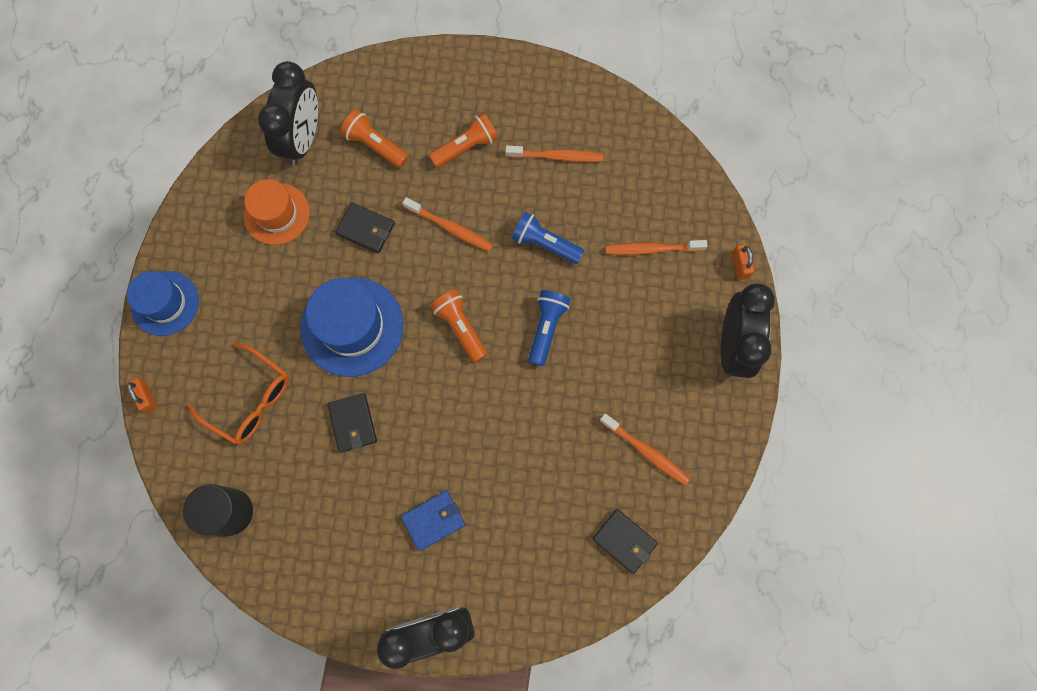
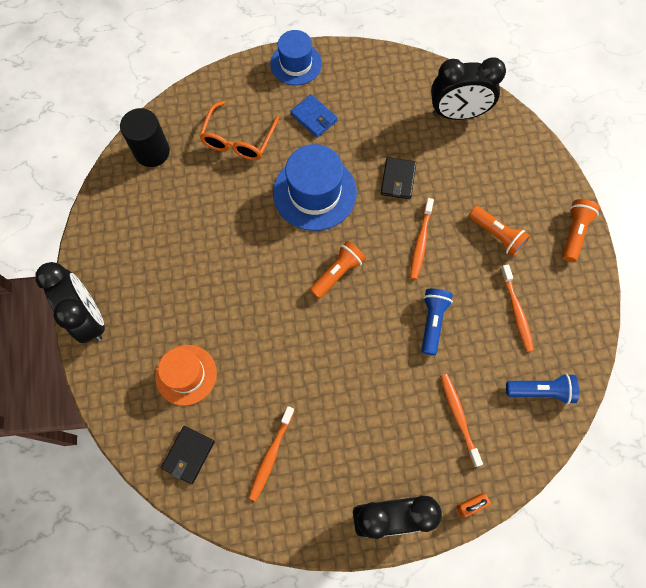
camera: 75 degrees right, 5 degrees down
(147, 397) = (223, 74): orange padlock -> none
(277, 214) = (389, 114): orange hat -> orange hat (186, 375)
(353, 423) = (238, 215): black wallet -> none
(375, 145) = (471, 166): orange flashlight -> orange flashlight (574, 233)
(433, 520) = (175, 295): blue wallet -> blue wallet (314, 117)
(546, 328) = (357, 342): blue flashlight -> blue flashlight (540, 391)

